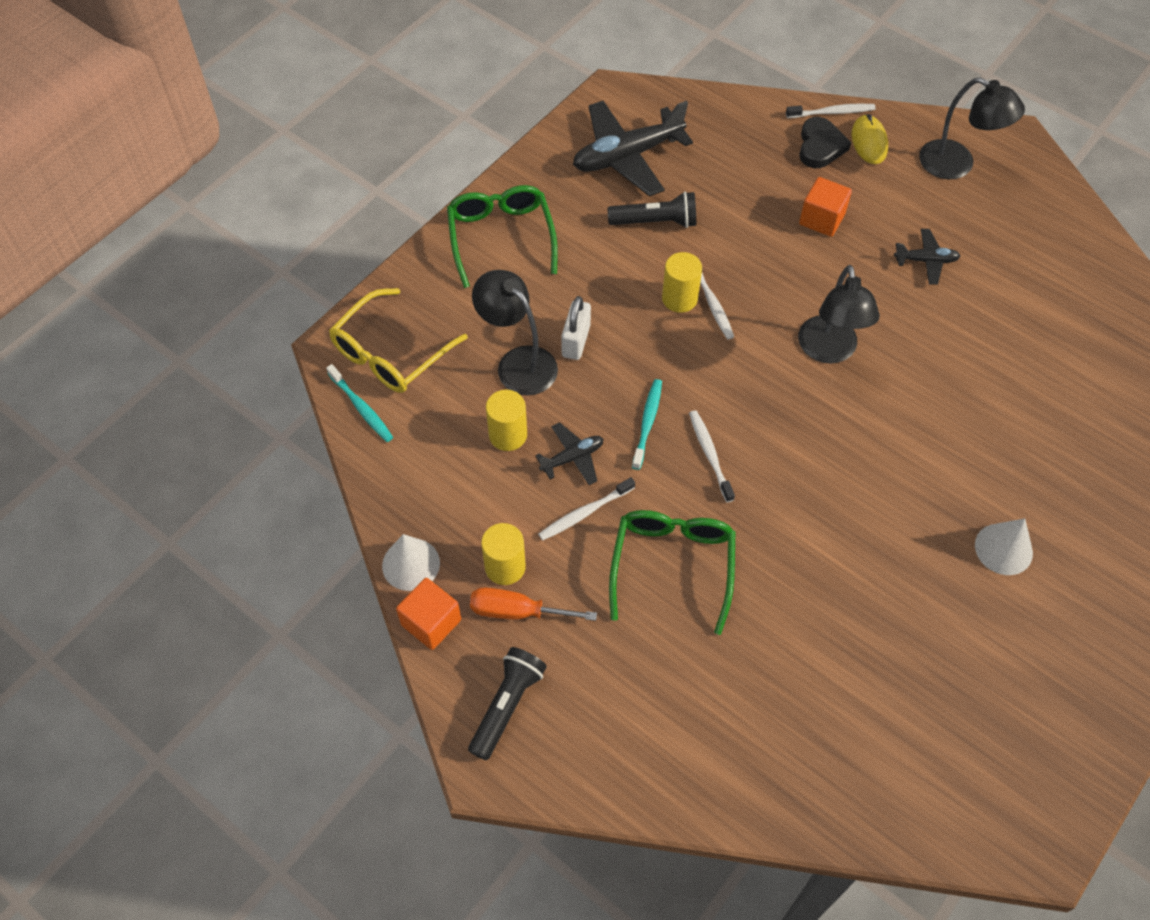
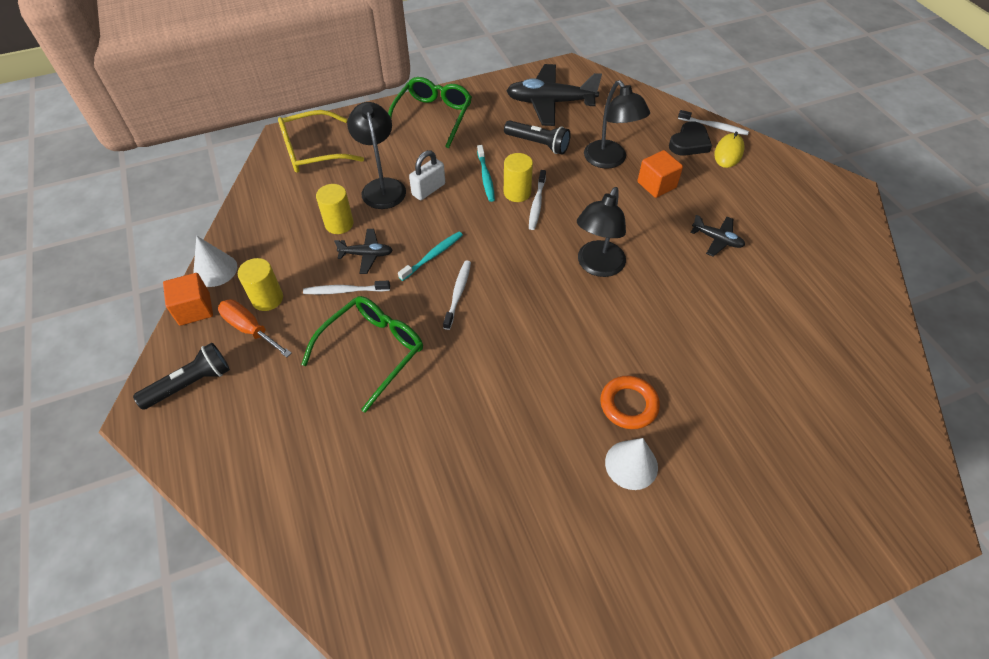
camera: 30 degrees right, 5 degrees down
(361, 408) = (269, 172): turquoise toothbrush -> turquoise toothbrush (486, 177)
(957, 165) = (787, 190): black lamp -> black lamp (609, 160)
(962, 490) = (628, 405): none -> orange ring

